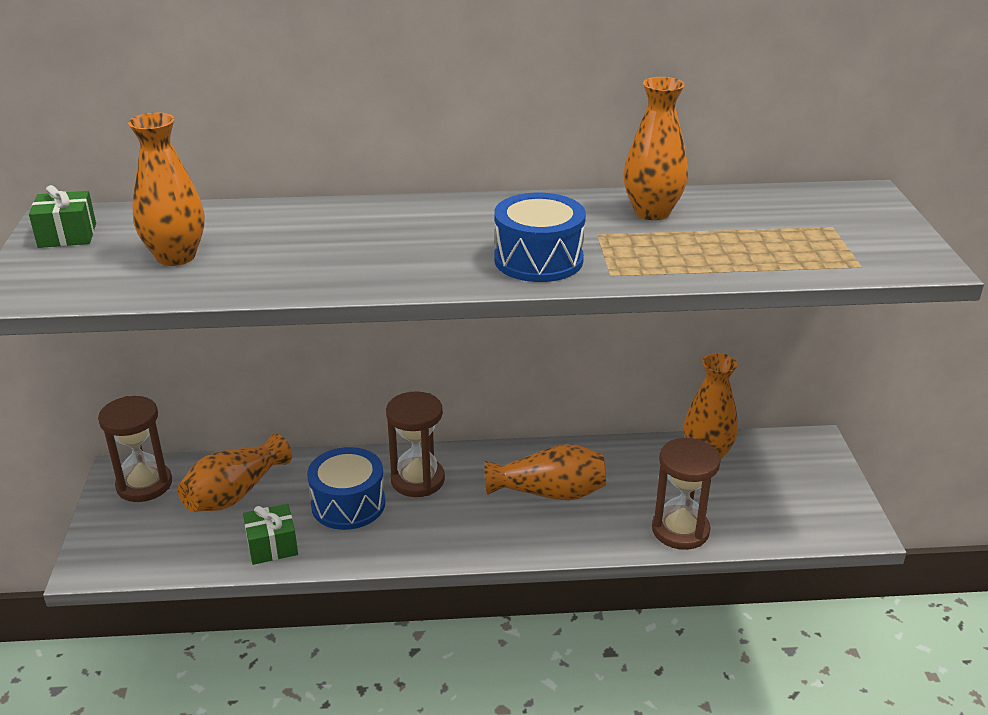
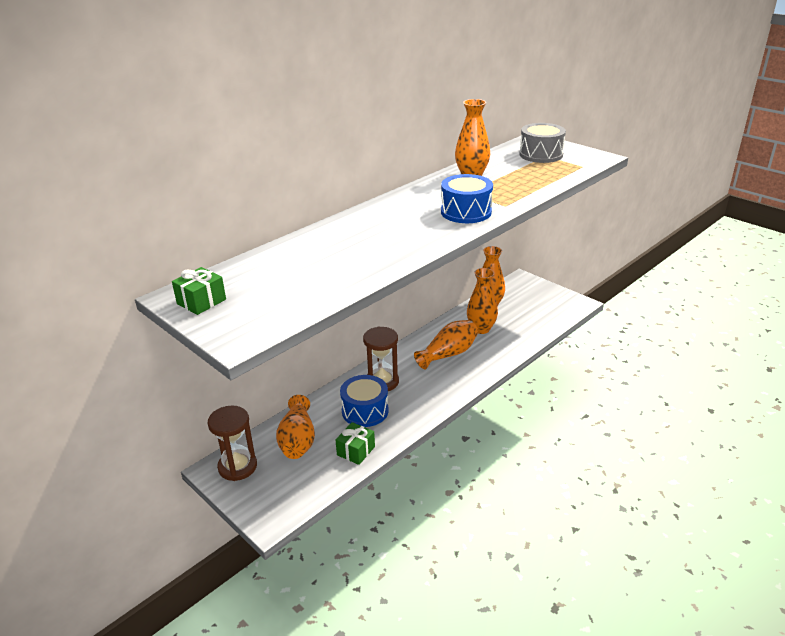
camera: 40 degrees left, 0 degrees up
(176, 257) = (292, 283): orange vase -> orange vase (481, 329)
(680, 530) = (520, 339): brown hourglass -> none
(827, 221) = (541, 154): none -> grey drum

